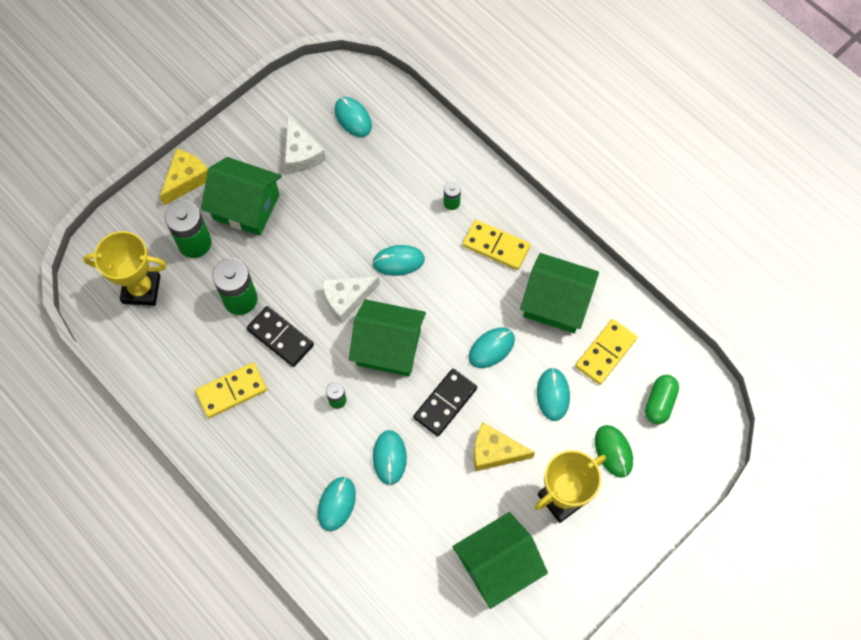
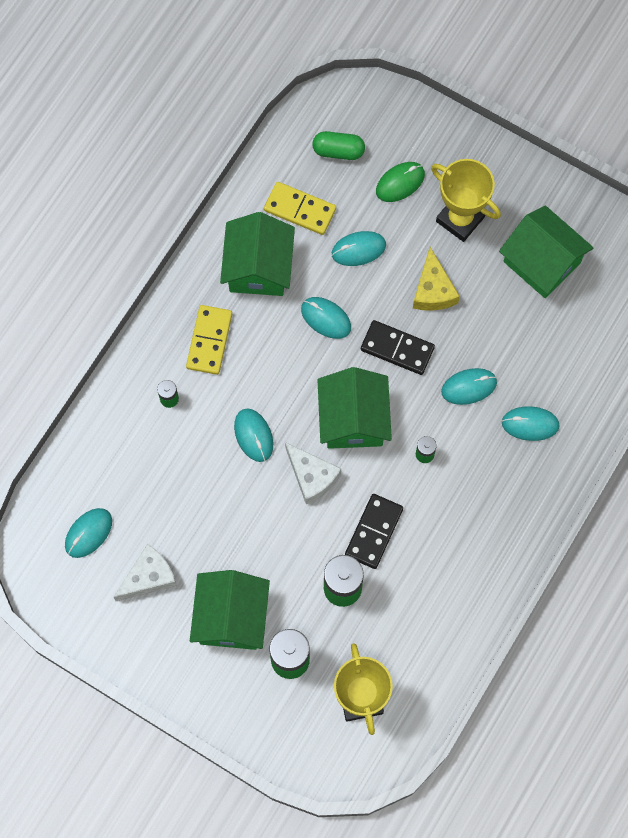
camera: 105 degrees left, 5 degrees up
(186, 179) = (214, 696): yellow cheese -> none
(231, 391) = (446, 563): yellow domino -> none

